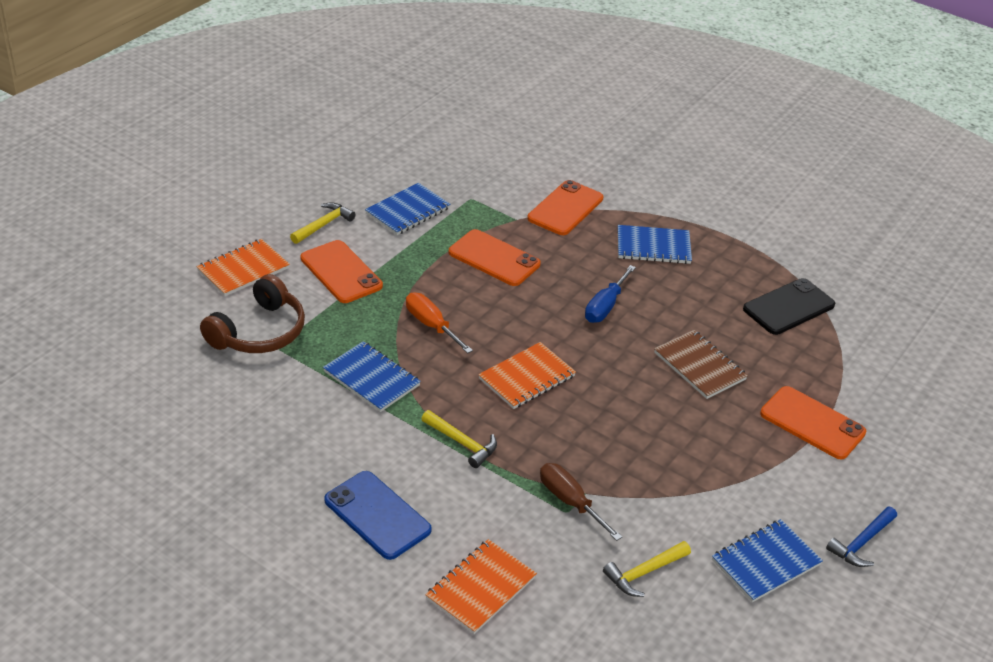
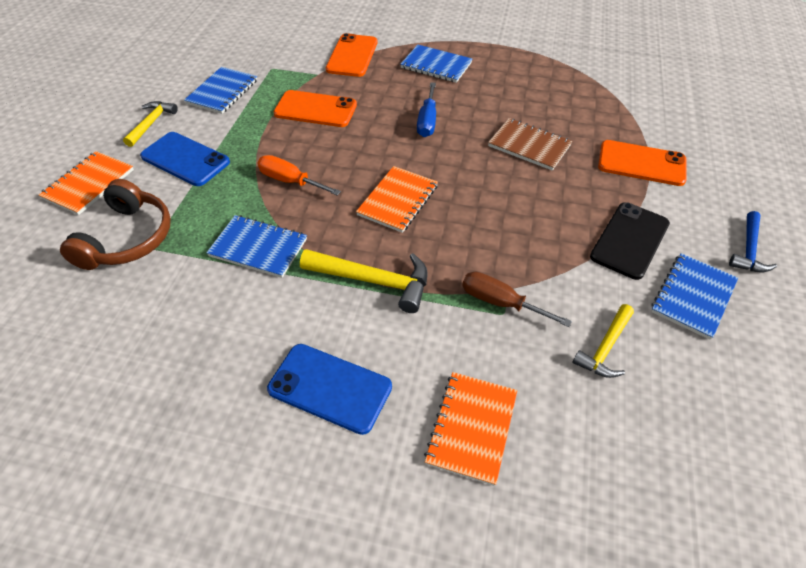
camera: 20 degrees left, 10 degrees up
(341, 272) = (185, 159): orange phone -> blue phone
(462, 443) = (374, 281): yellow hammer -> yellow hammer, size x1.53
(653, 246) = (436, 65): blue notebook -> blue notebook turned 45 degrees clockwise
(789, 307) = (562, 81): black phone -> black phone (630, 240)

